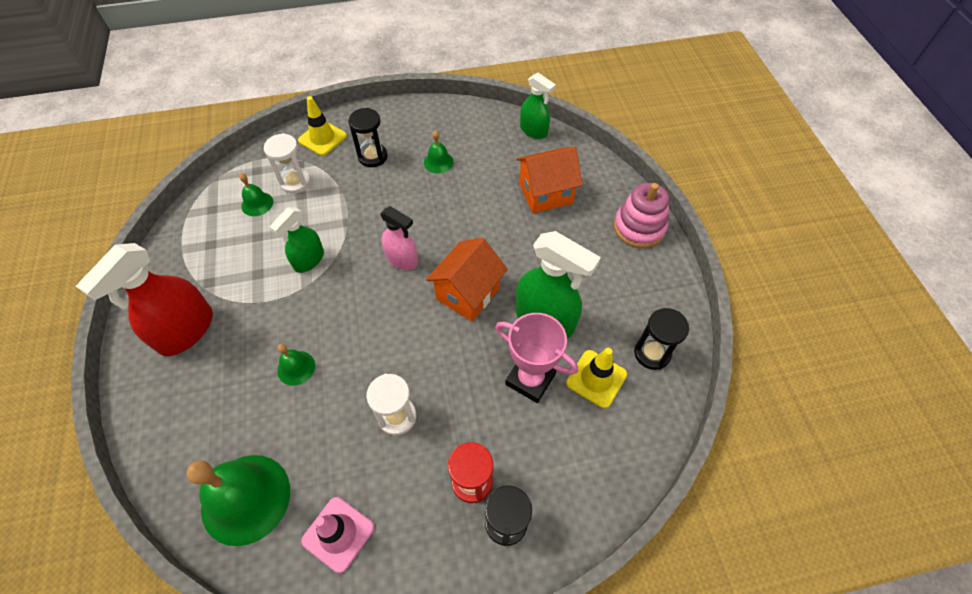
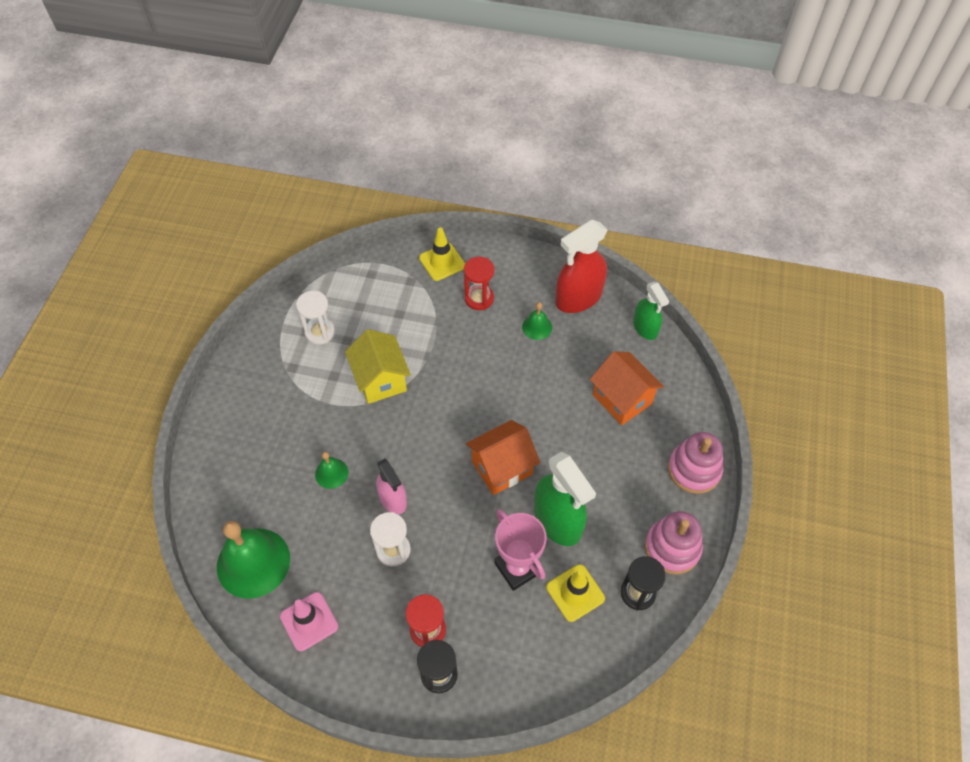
camera: 25 degrees right, 0 degrees up
(186, 331) = (259, 404): red spray bottle -> red spray bottle (578, 298)
(257, 204) = (359, 308): green bell -> none
(295, 182) = (400, 299): white hourglass -> white hourglass (320, 332)
(309, 260) = (380, 380): green spray bottle -> yellow house
(373, 157) = (479, 298): black hourglass -> red hourglass
(402, 259) = (459, 412): pink spray bottle -> pink spray bottle (393, 499)
(545, 193) = (622, 399): orange house -> orange house turned 45 degrees clockwise
(659, 300) = (672, 548): none -> pink stacking toy

